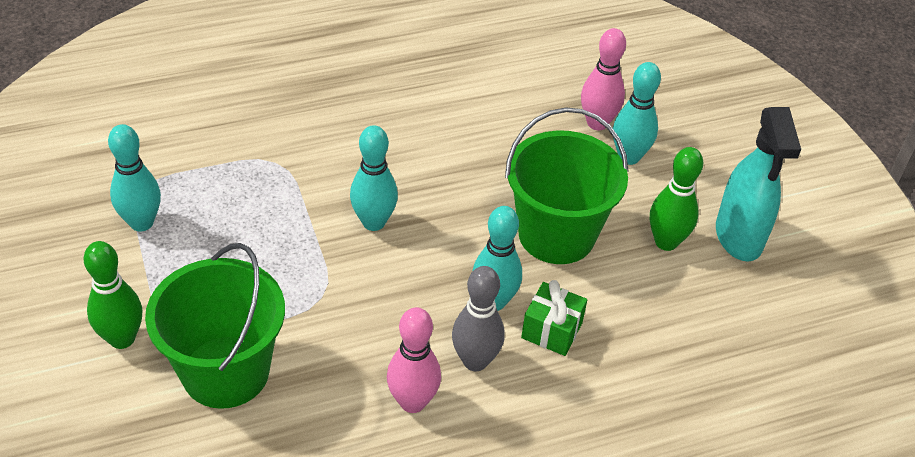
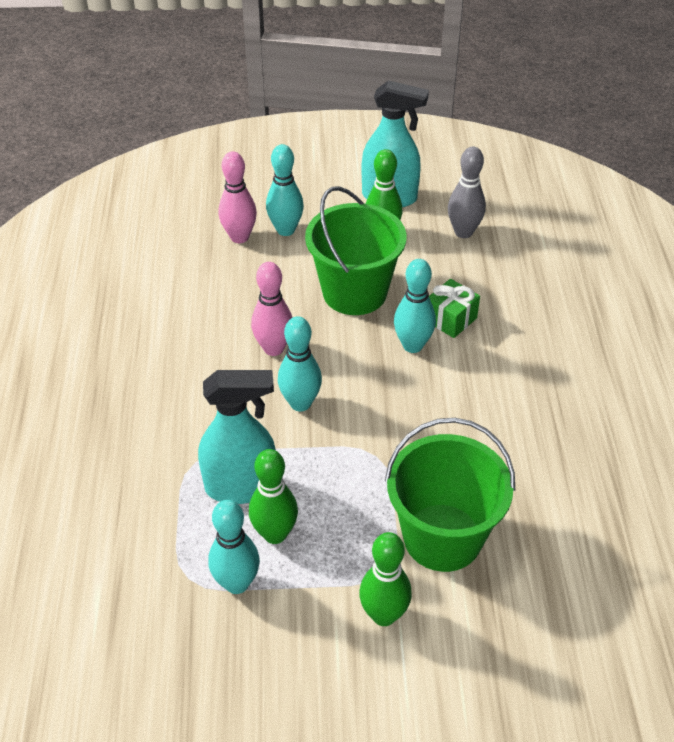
camera: 70 degrees left, 0 degrees up
(202, 237) = (275, 534): none -> green bowling pin
(253, 201) = (241, 486): none -> turquoise spray bottle
(412, 402) = (501, 416): pink bowling pin -> pink bowling pin (273, 348)
(475, 361) = (469, 370): grey bowling pin -> grey bowling pin (463, 232)

